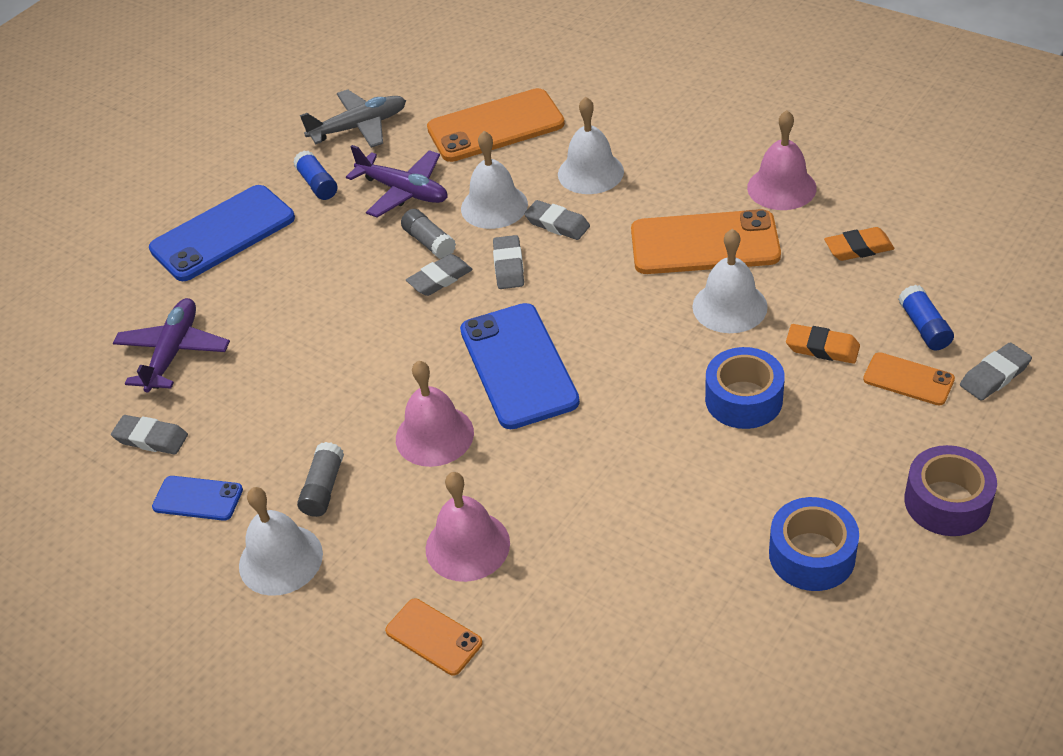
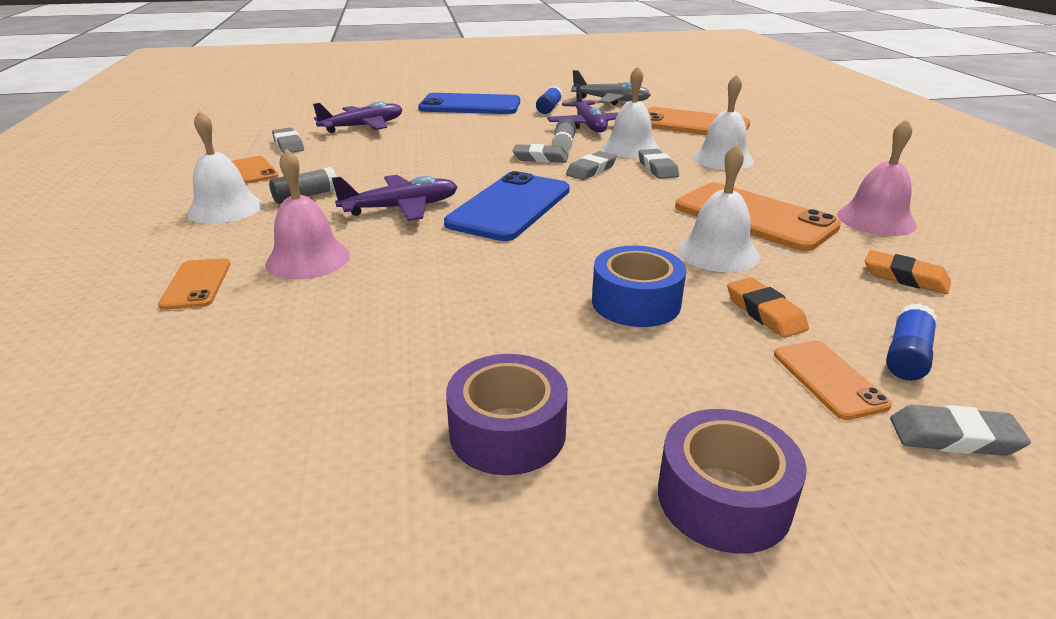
camera: 40 degrees right, 15 degrees down
(198, 498) = (253, 170): blue phone -> orange phone
(434, 435) = (401, 208): pink bell -> purple plane
(812, 555) = (507, 432): blue tape -> purple tape

